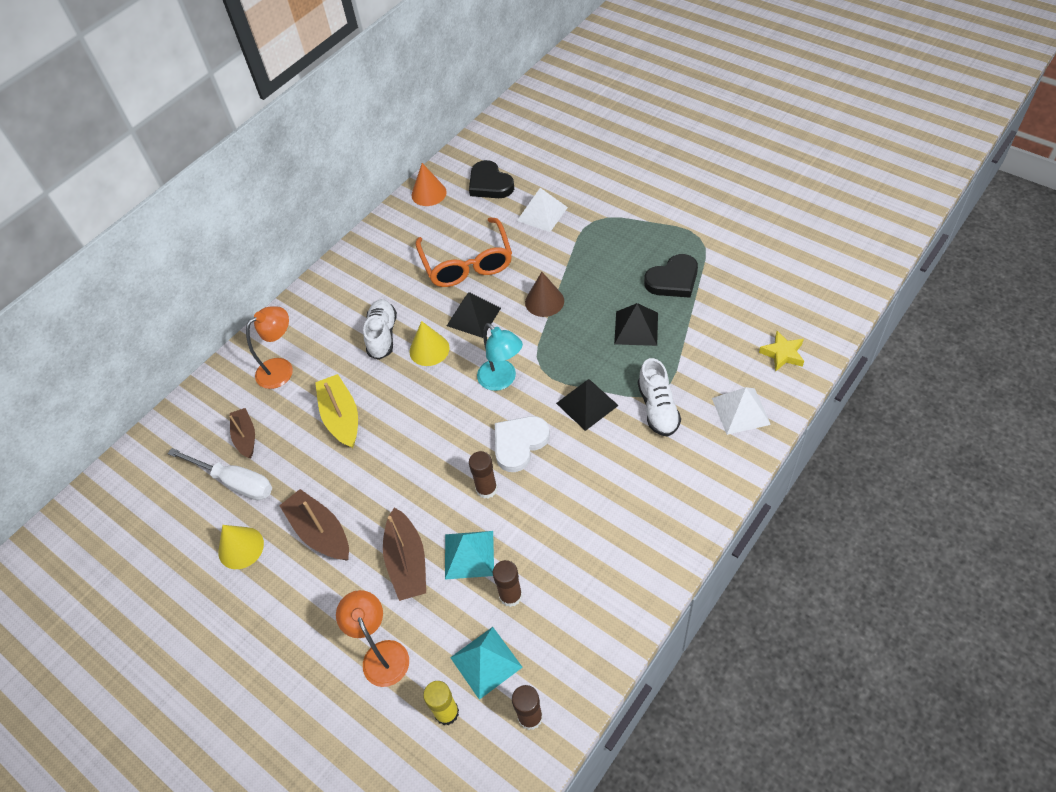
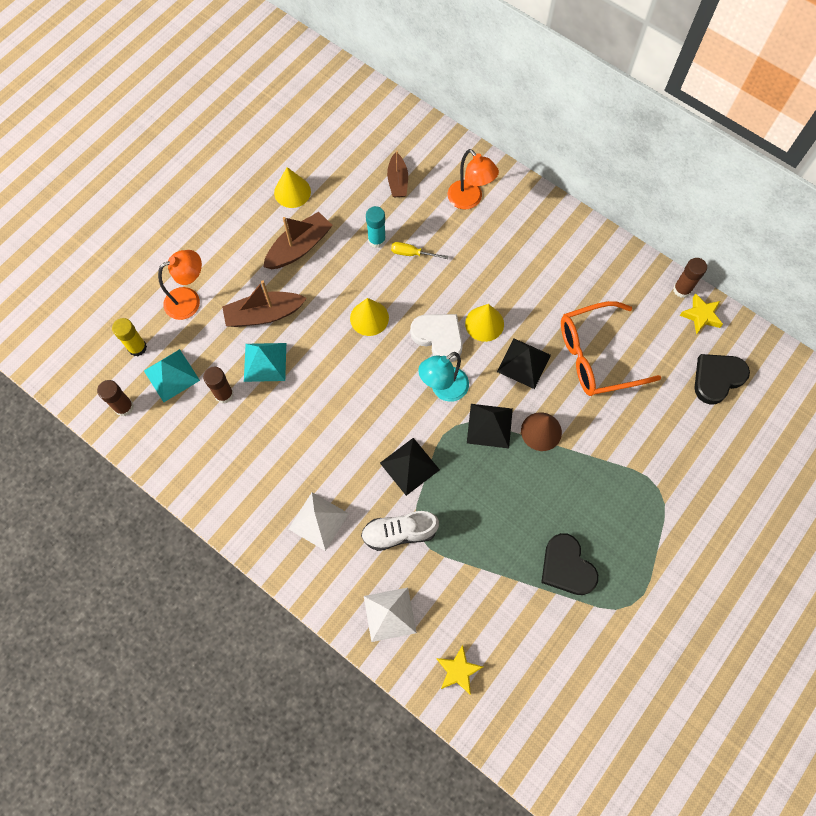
camera: 85 degrees right, 15 degrees up
(235, 482) = (353, 179): white screwdriver -> none
(245, 437) = (397, 181): brown boat -> brown boat turned 105 degrees clockwise
(320, 452) = (377, 240): none -> turquoise glue stick
(341, 417) = (412, 254): yellow boat -> yellow screwdriver
(382, 335) = (504, 281): white shoe -> none
(417, 452) = (369, 318): none -> yellow cone
(429, 193) = (701, 315): orange cone -> yellow star
(486, 489) = (326, 375): brown glue stick -> brown glue stick (682, 289)
(519, 444) = (370, 403): white heart -> white heart (438, 337)
(542, 214) = (669, 433): white pyramid -> white pyramid (318, 521)
(636, 328) = (501, 521): black pyramid -> black pyramid (489, 425)

